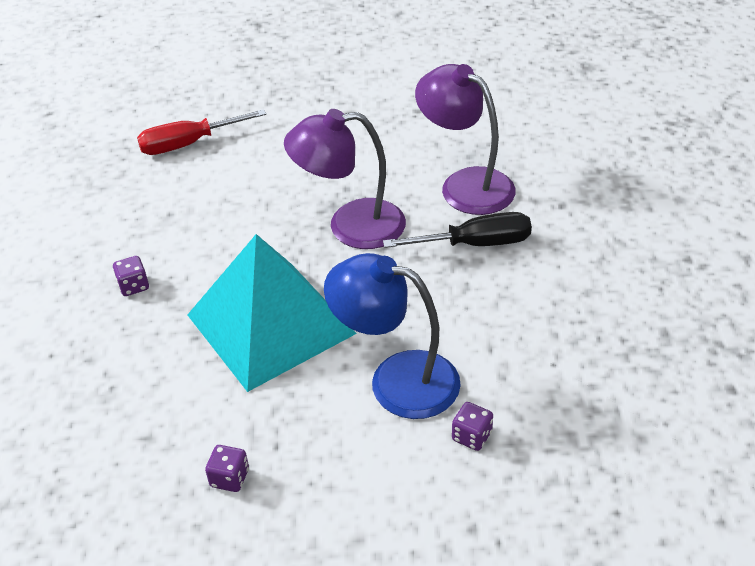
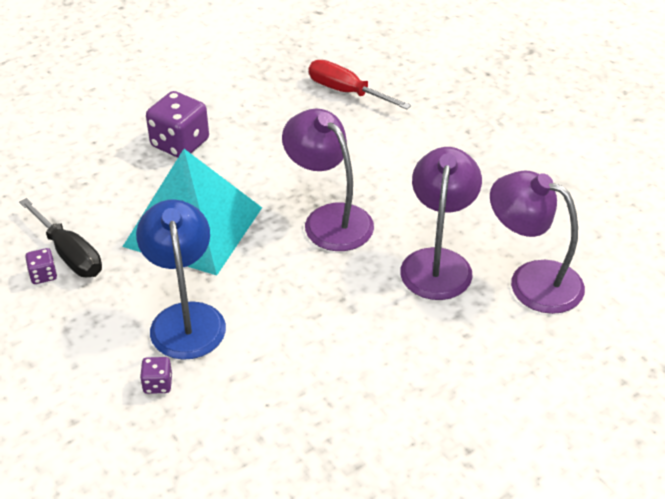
camera: 55 degrees right, 0 degrees up
(133, 286) = (180, 143): purple dice -> purple dice, size x2.06
(475, 244) = (368, 299): black screwdriver -> black screwdriver (69, 253)
(530, 144) = (531, 280): none -> purple lamp

